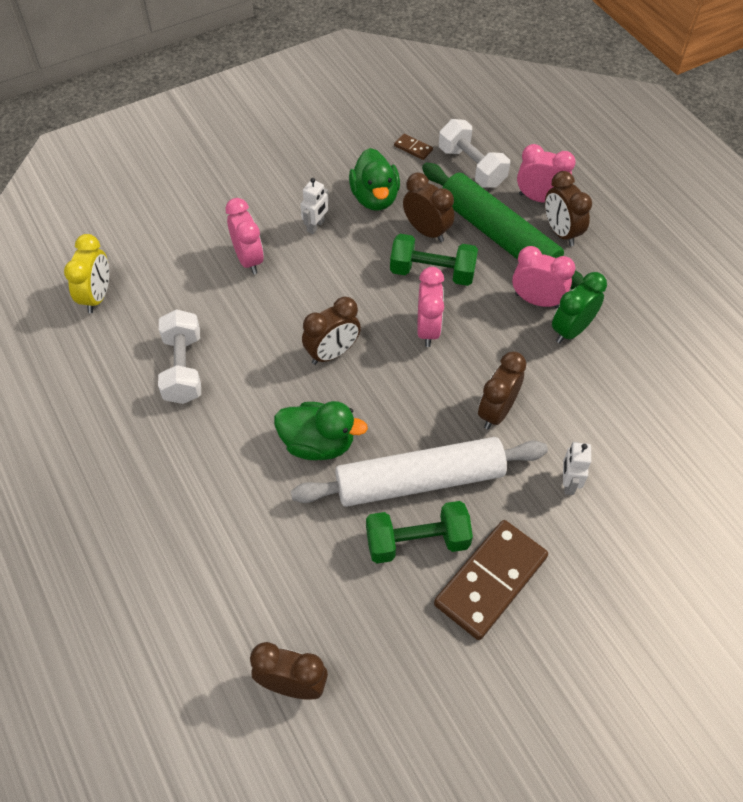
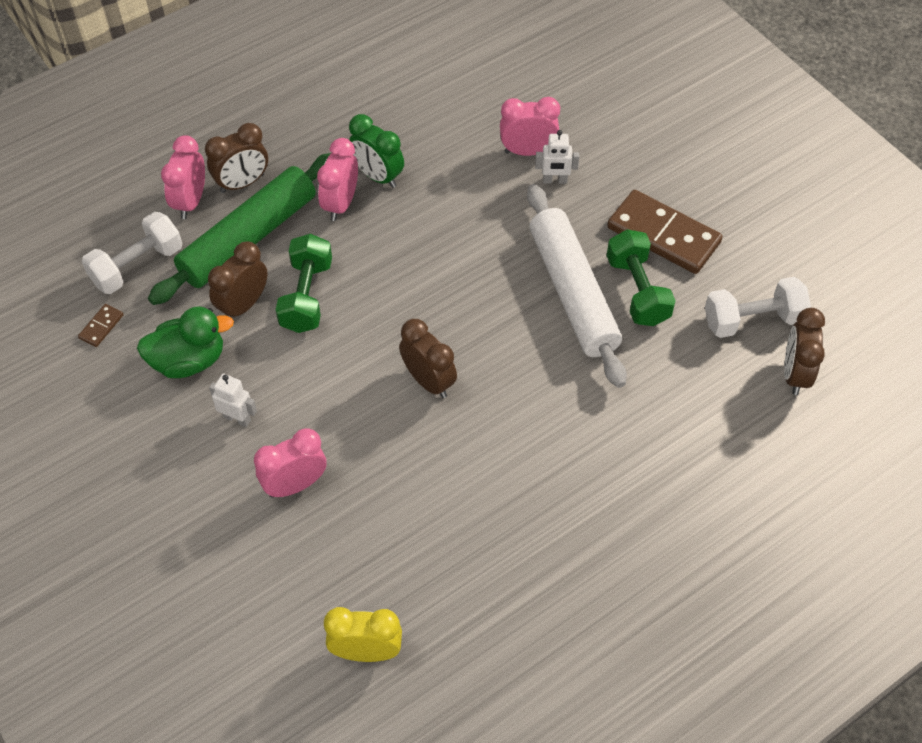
camera: 95 degrees left, 0 degrees up
(183, 368) = (466, 527): white dumbbell -> white dumbbell (752, 320)
(318, 444) = (545, 382): green duck -> none
(428, 329) = (387, 296): pink clock -> pink clock (528, 151)
(496, 411) = (484, 235): brown clock -> none

